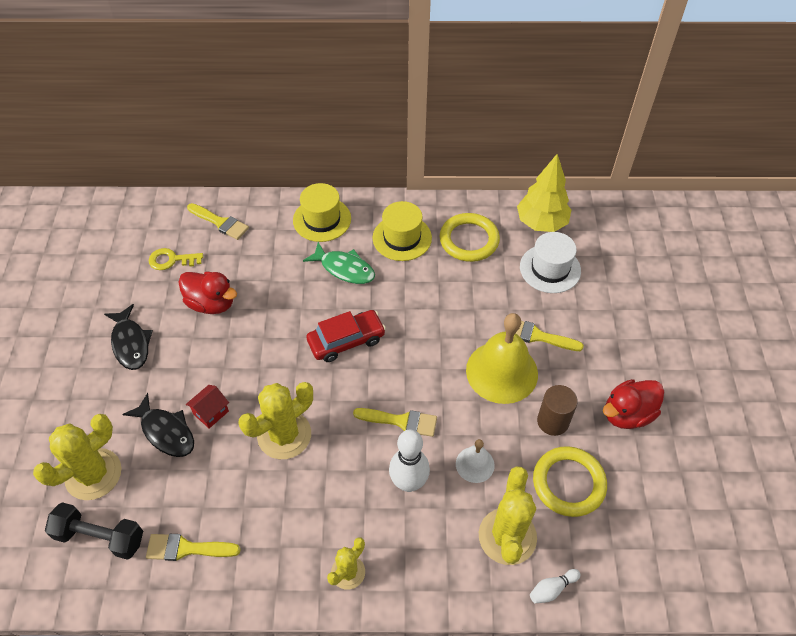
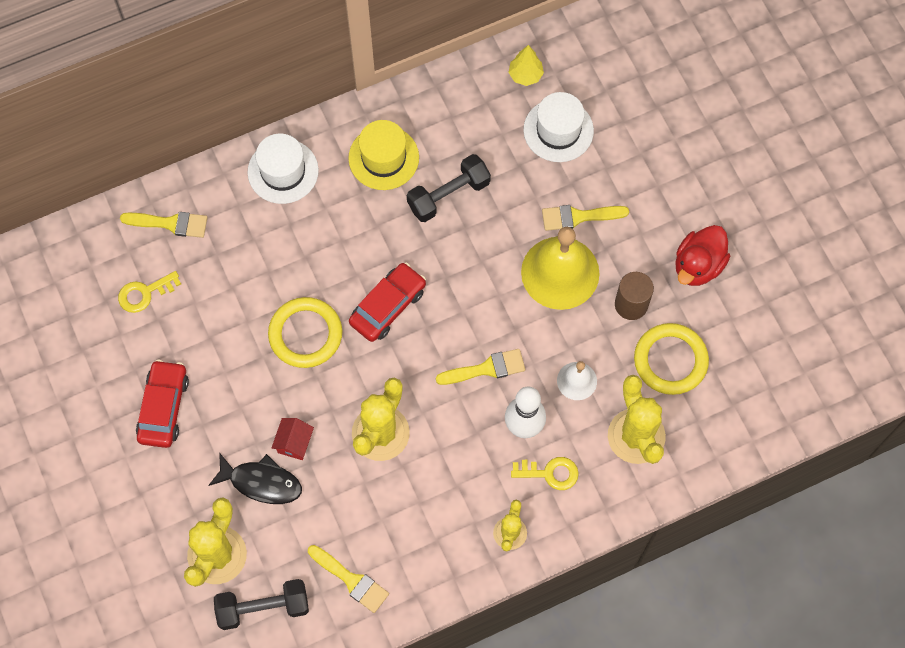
camera: 25 degrees left, 15 degrees up
(130, 343) = (163, 407): black fish -> red car
(187, 548) = (351, 580): yellow brush -> yellow brush turned 120 degrees counterclockwise
(211, 303) = (221, 325): red duck -> none
(322, 219) = (283, 171): yellow hat -> white hat
(344, 269) = (341, 223): green fish -> none
(412, 534) = (550, 473): none -> yellow key
(438, 281) = (448, 195): none -> black dumbbell
(469, 240) = (457, 130): yellow ring -> yellow ring (305, 334)
(541, 223) = (525, 75): yellow tree -> yellow tree, size x0.55
(552, 589) = (694, 465): white bowling pin -> none

